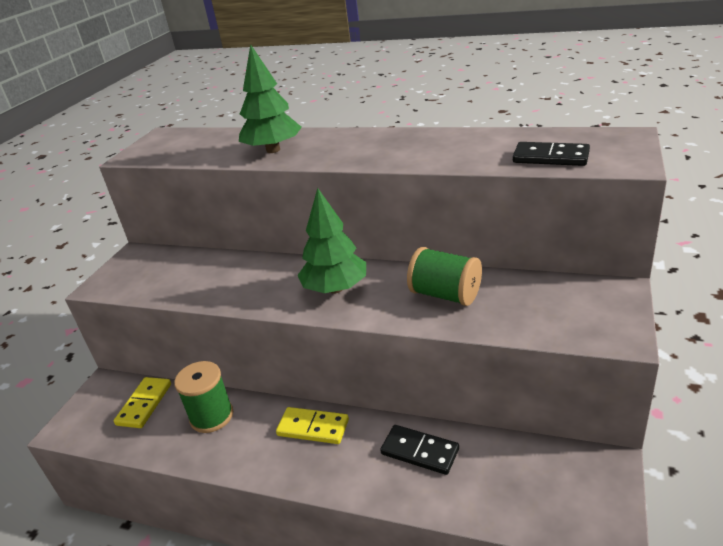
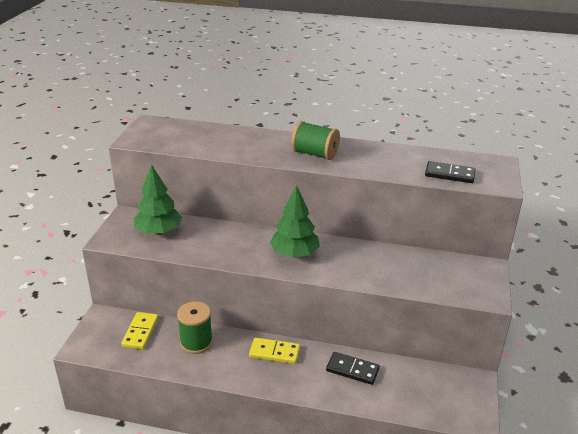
camera: 10 degrees left, 0 degrees up
(273, 150) = (248, 147): green tree -> green tree (159, 231)
(445, 294) = (373, 263): green spool -> green spool (315, 154)

